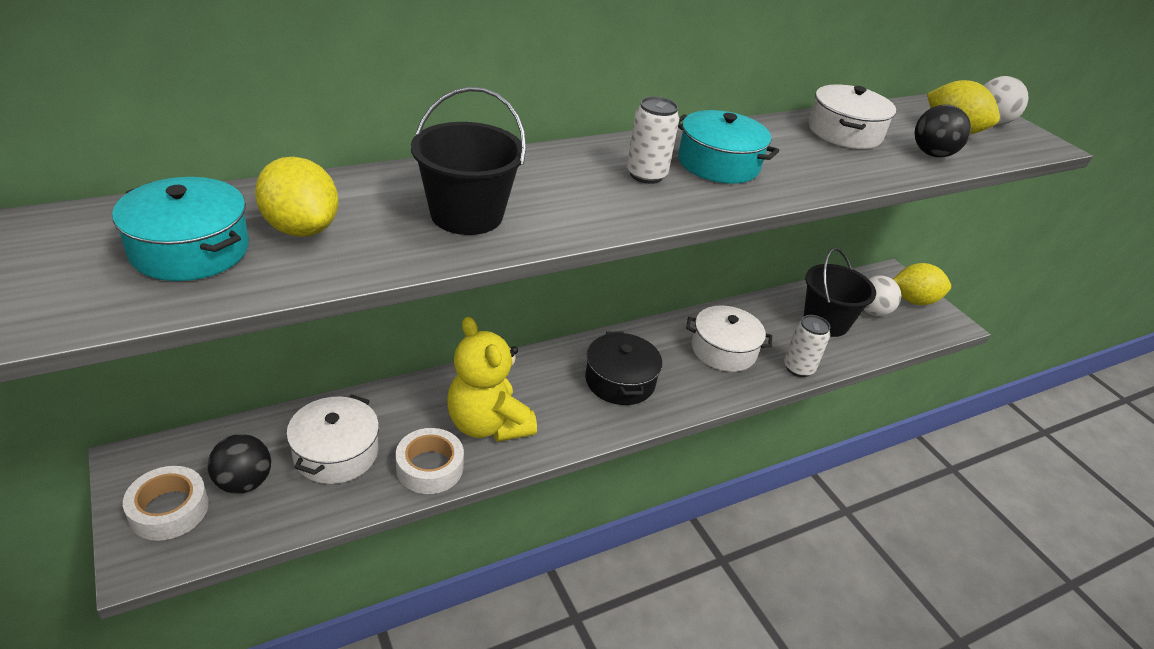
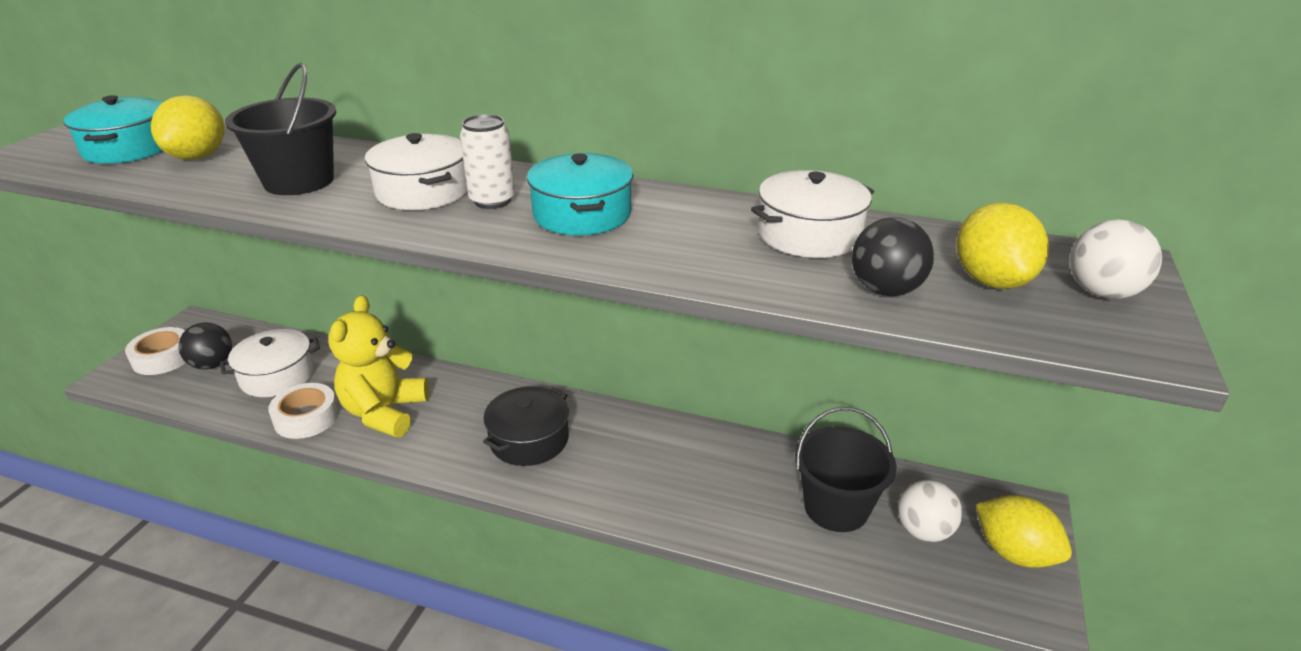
camera: 50 degrees right, 5 degrees down
(723, 350) = (667, 469): white pot -> white pot (423, 191)
(798, 368) = (721, 530): white can -> none

